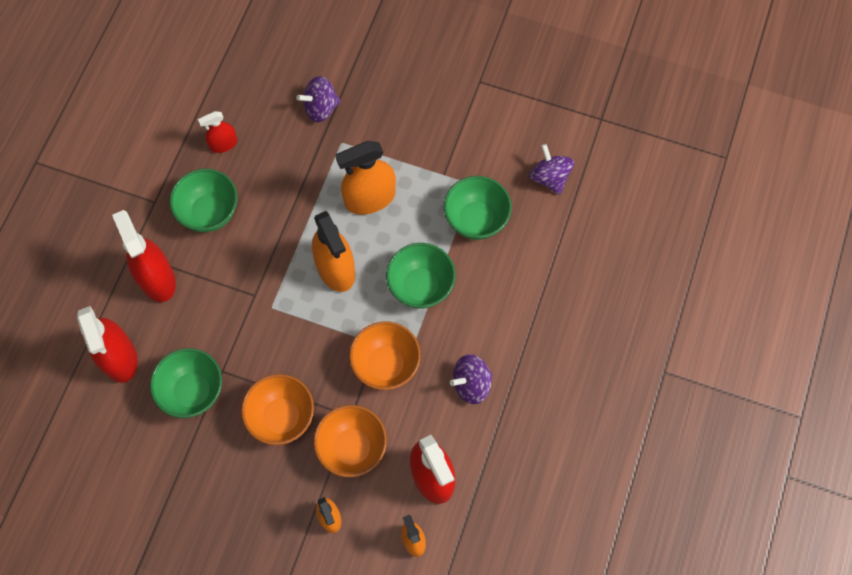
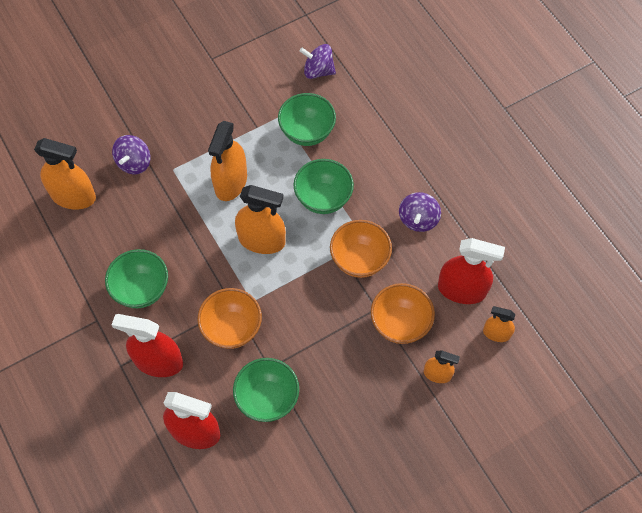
camera: 50 degrees left, 5 degrees down
(223, 144) = (98, 243): red spray bottle -> none
(249, 89) = (73, 196): none -> orange spray bottle
(282, 417) = (339, 353): orange bowl -> orange bowl (232, 328)

